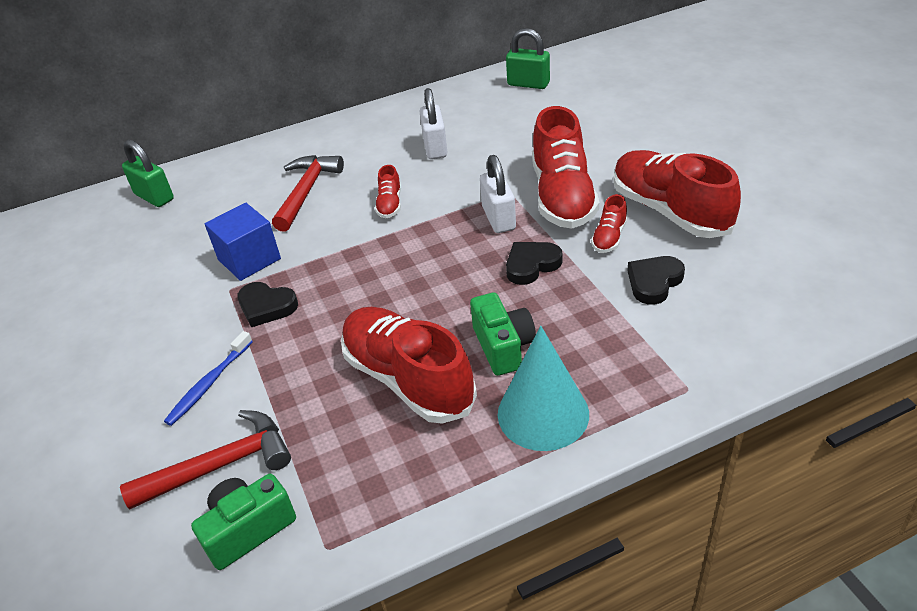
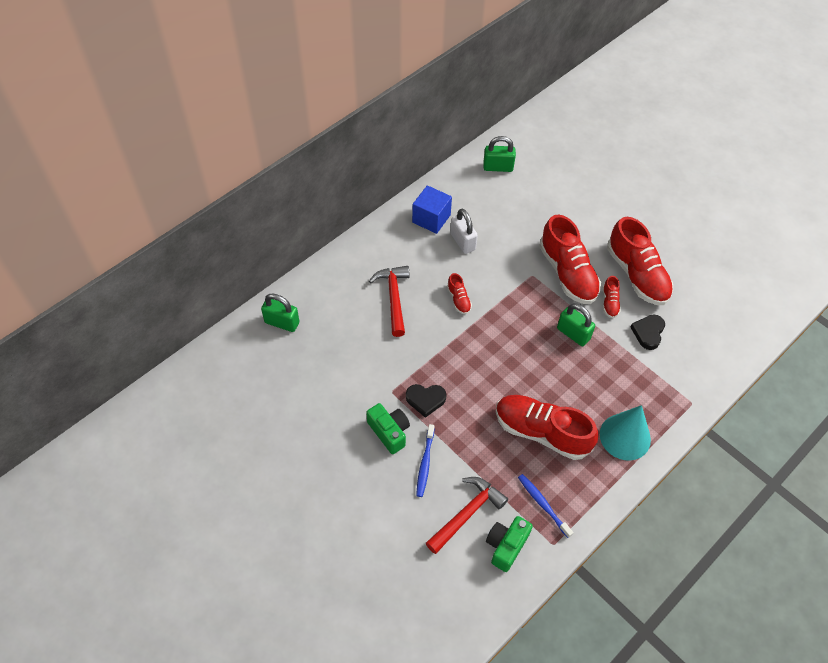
camera: 25 degrees left, 15 degrees up
(249, 259) = (390, 364): blue cube -> blue cube (431, 218)
(347, 482) = (543, 504): none -> blue toothbrush
(498, 218) = (536, 299): white padlock -> none
(503, 346) = (584, 397): green camera -> green camera (389, 432)
(531, 265) = (573, 333): black heart -> green padlock
(670, 211) = (637, 275): red shoe -> red shoe turned 150 degrees counterclockwise

